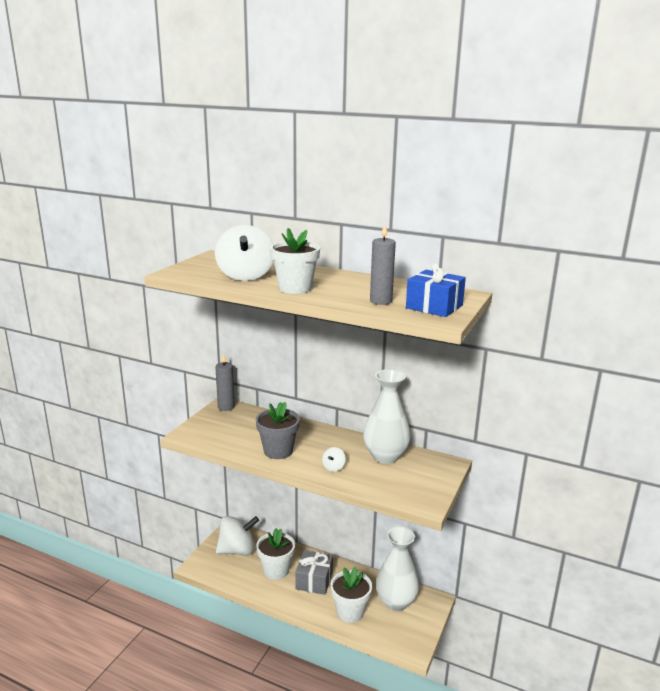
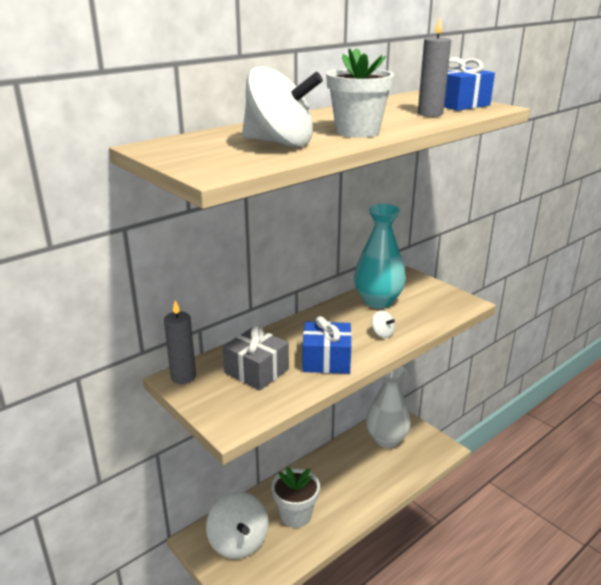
camera: 65 degrees left, 5 degrees up
(237, 550) = (238, 542): white spinning top -> white spinning top turned 150 degrees clockwise
(278, 451) = (326, 360): grey flower pot -> blue gift
(314, 580) = (328, 487): grey gift -> grey gift (256, 371)
(350, 612) = (385, 475): white flower pot -> none
(385, 456) = (378, 301): white vase -> turquoise vase

